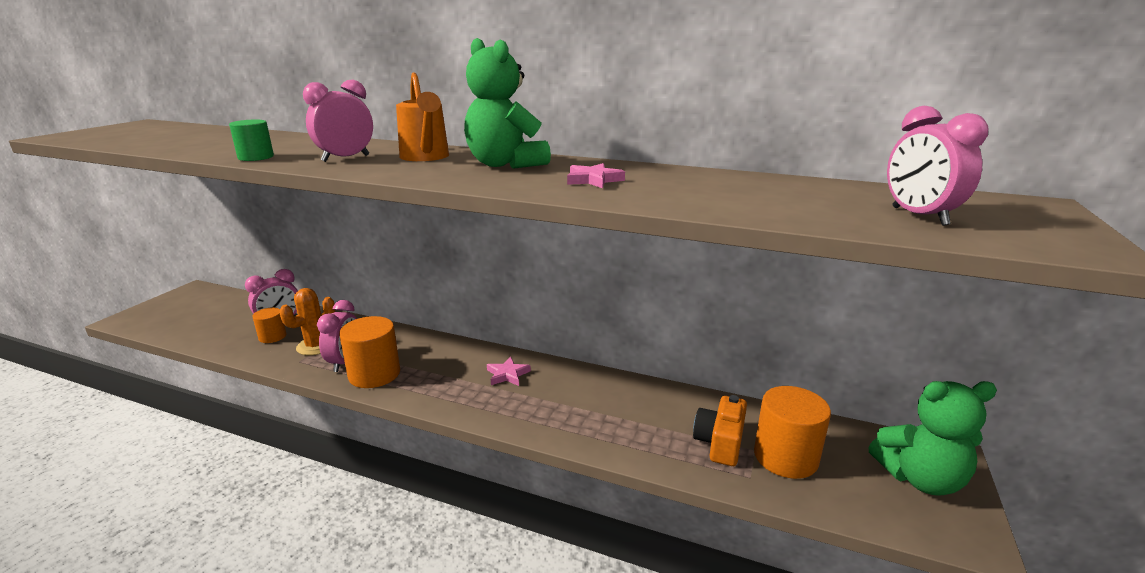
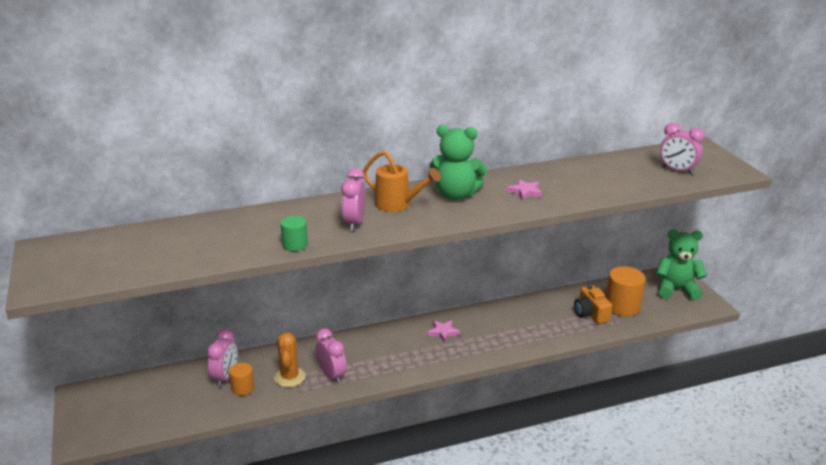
camera: 40 degrees left, 5 degrees up
(374, 374) = (365, 372): orange cylinder -> none
(920, 479) = (676, 289): green teddy bear -> green teddy bear turned 135 degrees counterclockwise

